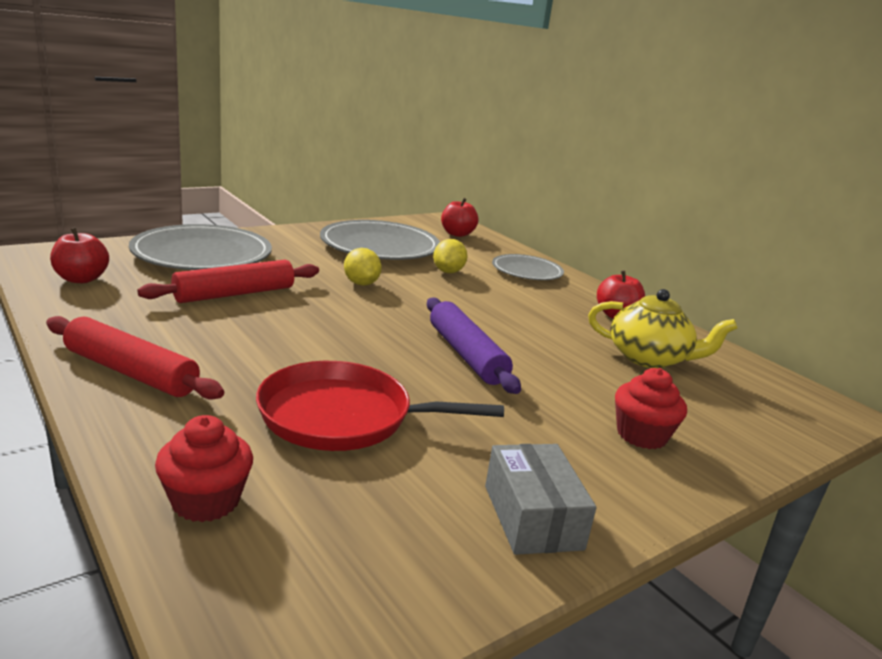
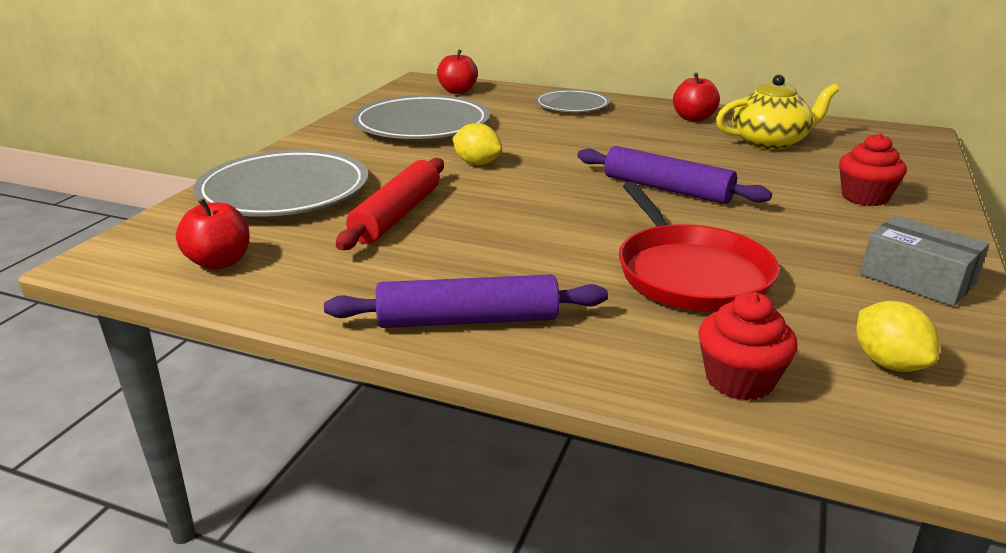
camera: 30 degrees left, 5 degrees up
(131, 372) = (468, 320): red rolling pin -> purple rolling pin
(343, 416) = (689, 273): red pan -> red pan turned 75 degrees counterclockwise
(448, 272) = (519, 127): yellow lemon -> yellow lemon (888, 363)

